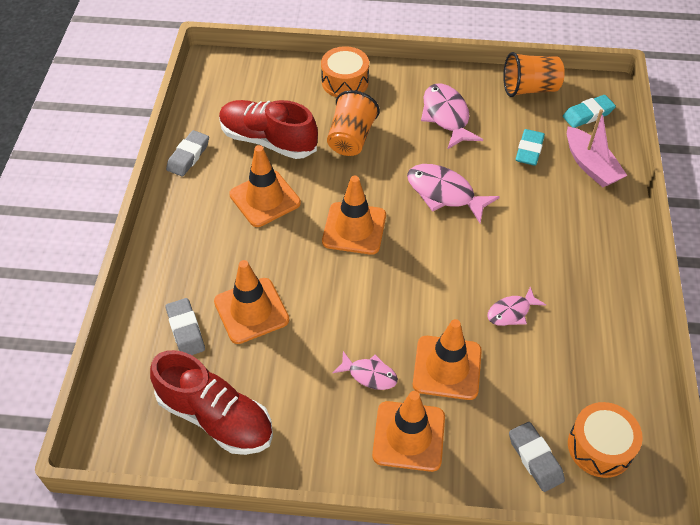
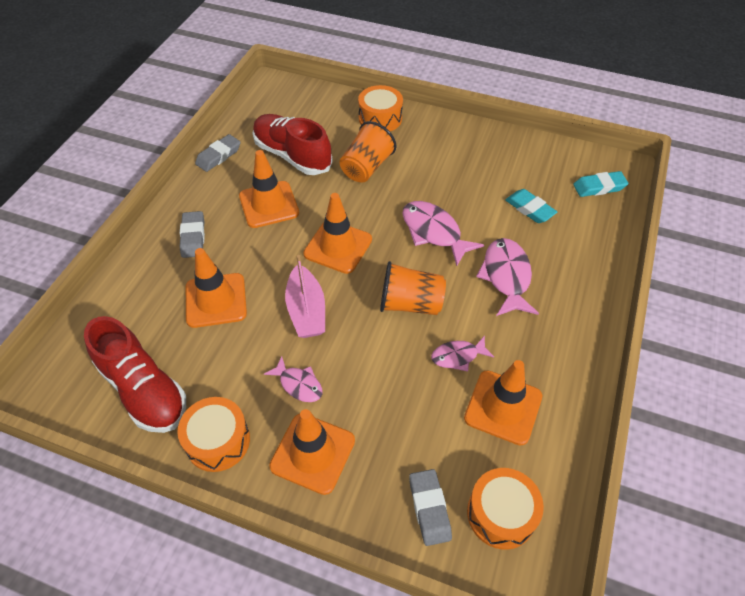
camera: 15 degrees right, 0 degrees up
(186, 330) = (151, 305): grey eraser -> grey eraser (193, 237)
(312, 448) = (218, 441): none -> orange drum
(446, 116) = (461, 164): pink fish -> pink fish (506, 276)
(447, 368) = (375, 395): orange traffic cone -> orange traffic cone (503, 407)
(529, 150) = (529, 209): turquoise eraser -> turquoise eraser turned 75 degrees counterclockwise
(530, 89) = (550, 154): orange cup -> orange cup (410, 303)
(590, 165) = (585, 234): pink boat -> pink boat (306, 311)

